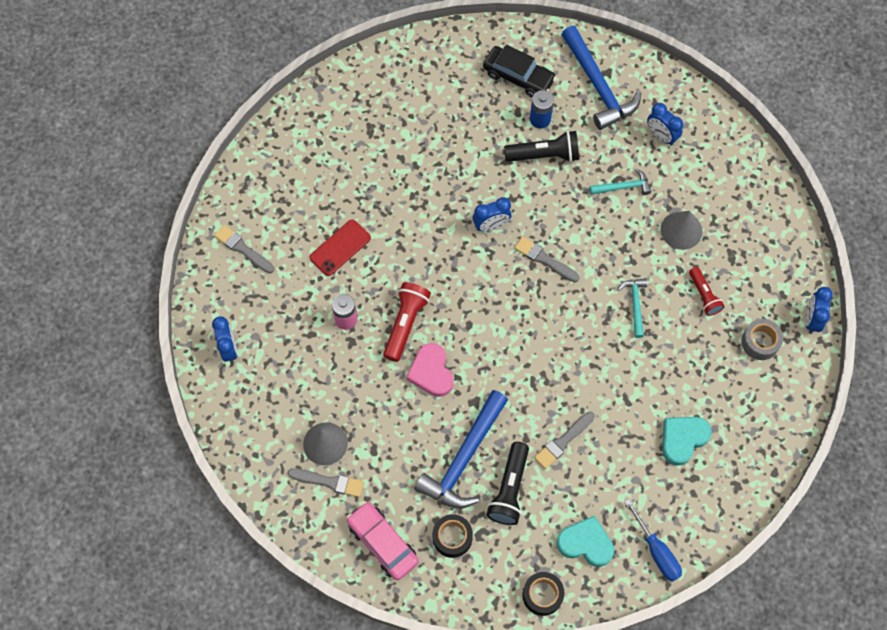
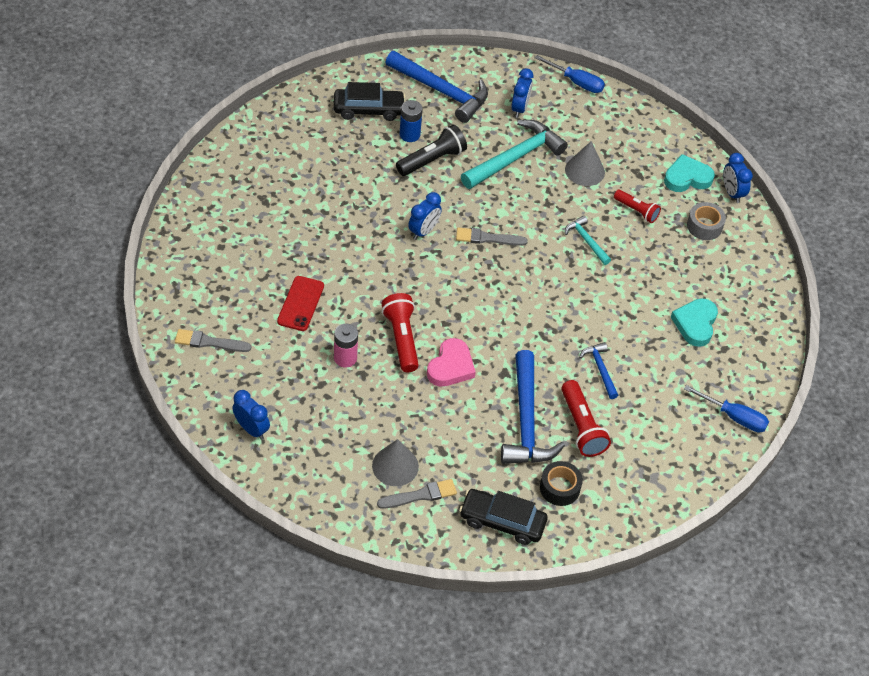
camera: 35 degrees left, 15 degrees down
(383, 543) = (502, 521): pink car -> black car
(431, 372) = (451, 366): pink heart -> pink heart turned 105 degrees counterclockwise
(509, 489) = (582, 427): black flashlight -> red flashlight
(542, 595) = (666, 496): black tape -> none
(563, 441) = (600, 369): grey brush -> blue hammer
(586, 543) = (673, 438): turquoise heart -> turquoise heart (687, 178)
(623, 187) = (514, 158): turquoise hammer -> turquoise hammer, size x1.97
(661, 136) = (519, 108): blue clock -> blue clock turned 90 degrees counterclockwise
(735, 131) = (576, 82): none -> blue screwdriver

